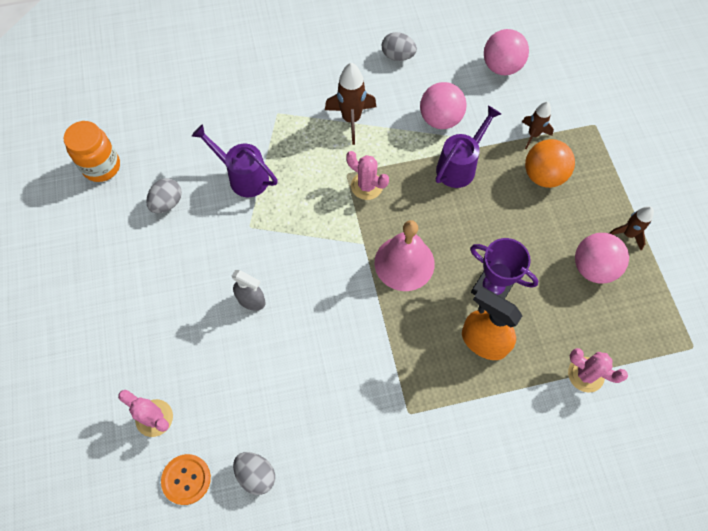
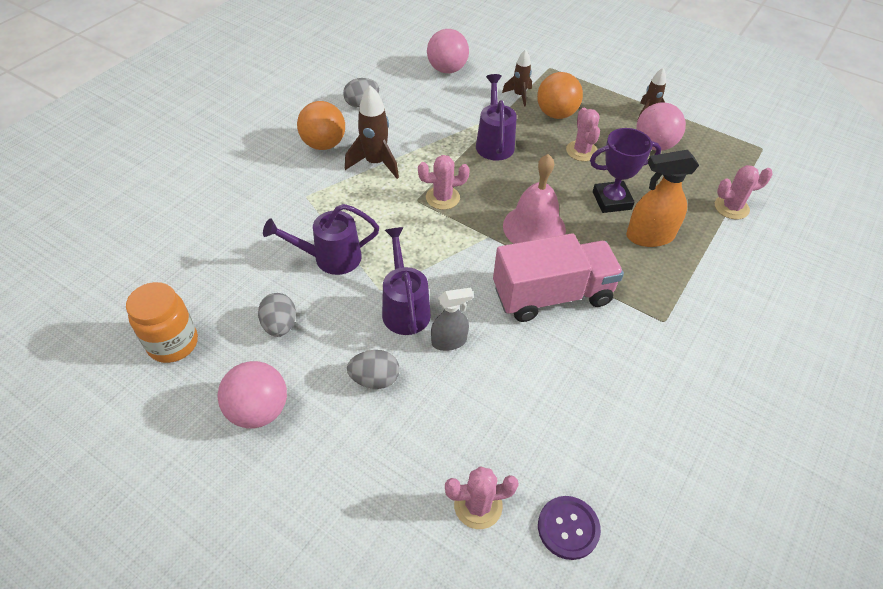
camera: 45 degrees left, 15 degrees down
(186, 479) = (568, 528): orange button -> purple button
(250, 252) = (405, 307): none -> purple watering can
(256, 475) = (618, 467): grey egg -> grey egg (375, 379)
(333, 76) = (324, 144): none -> orange ball
(354, 325) = (552, 295): none -> pink truck
(440, 119) = (444, 123): pink ball -> pink ball (259, 410)
(522, 226) = (582, 151): none -> pink cactus

